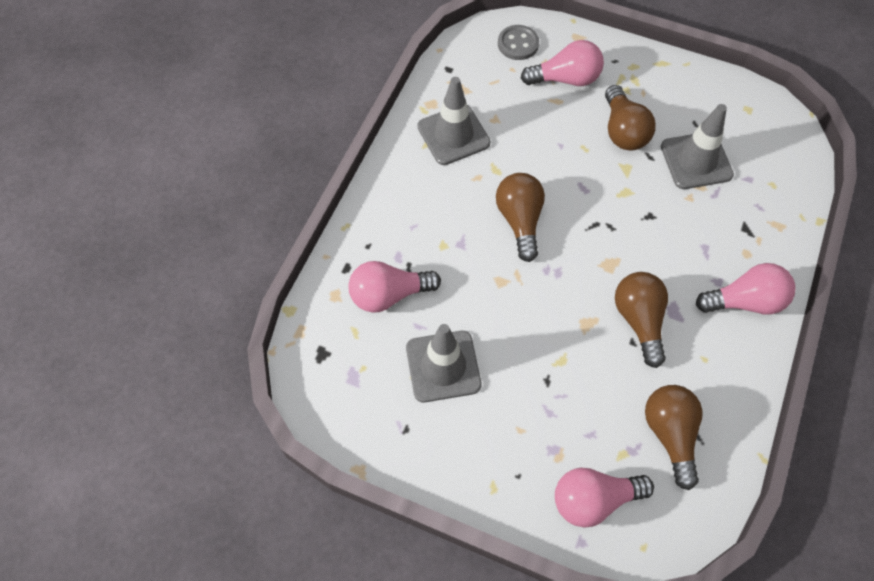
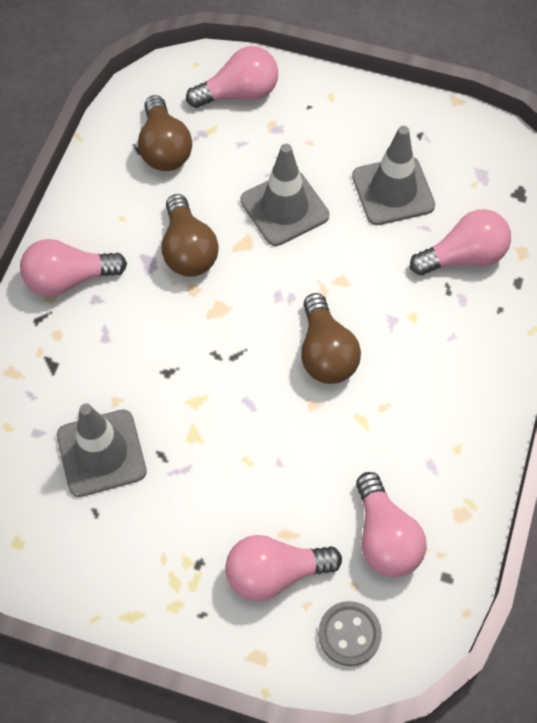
camera: 175 degrees right, 0 degrees up
(453, 135) = (423, 466): grey traffic cone -> grey traffic cone (284, 208)
(488, 94) = (385, 537): none -> pink light bulb
(623, 131) = (195, 491): brown light bulb -> none

